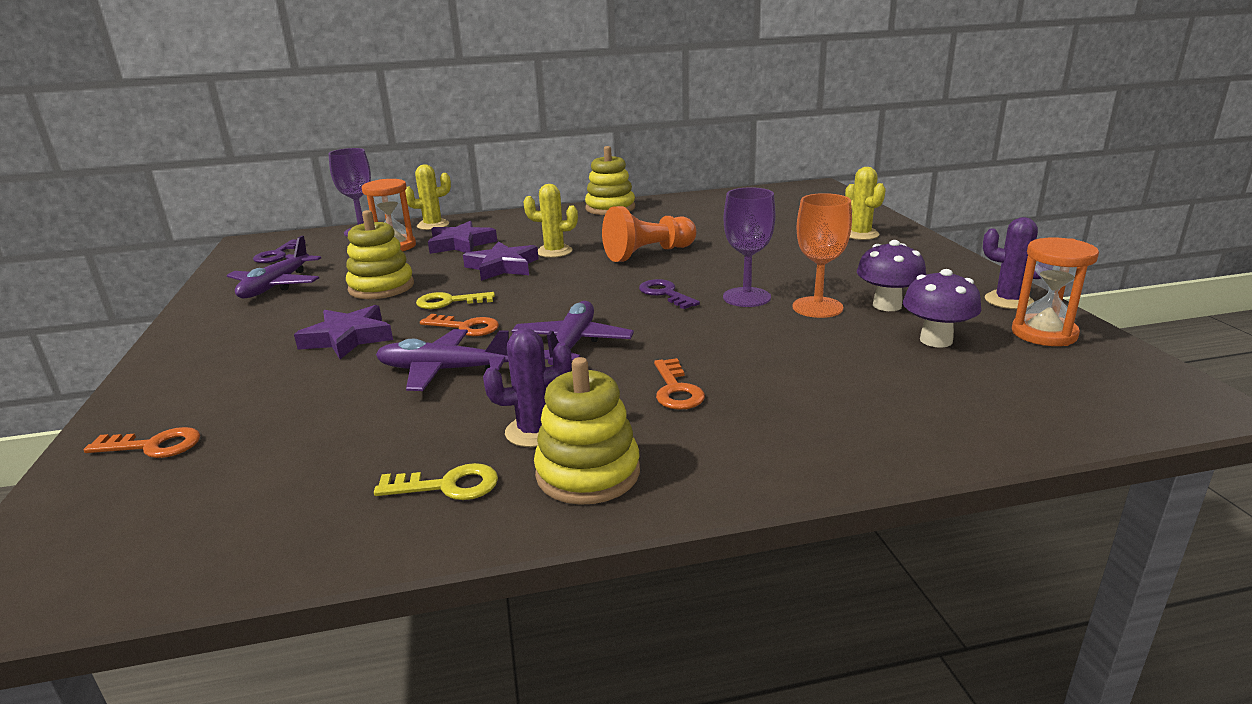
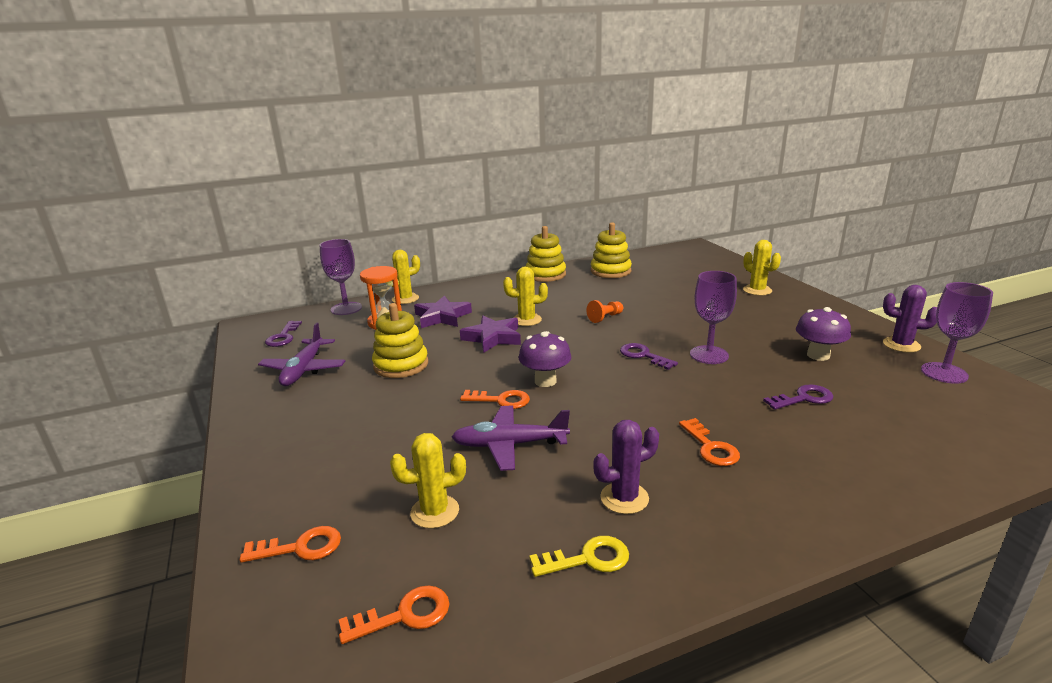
camera: 10 degrees left, 0 degrees up
(212, 517) = (404, 615): none -> orange key
(315, 426) = (435, 512): none -> yellow cactus
(348, 338) = (405, 419): purple star -> none
(449, 302) = (470, 376): yellow key -> none
(572, 344) = (600, 410): purple plane -> none
(588, 473) = (693, 534): yellow stacking toy -> yellow stacking toy (610, 271)
(648, 254) = (605, 318): orange pawn -> orange pawn, size x0.52
(817, 307) = (768, 361): orange goblet -> none
(832, 349) = (803, 398): none -> purple key
(936, 340) = (873, 385): purple mushroom -> purple mushroom (545, 381)
(1044, 334) = (944, 373): orange hourglass -> purple goblet

